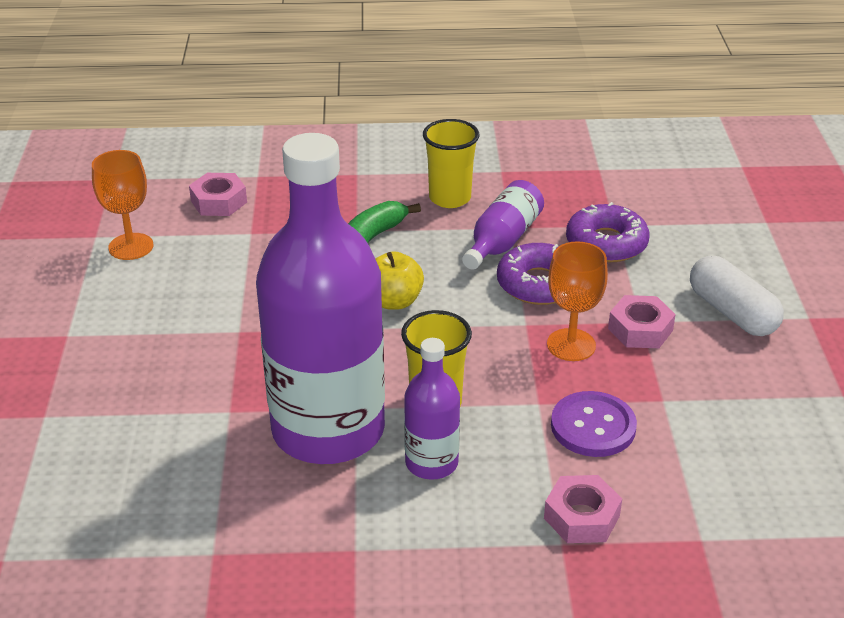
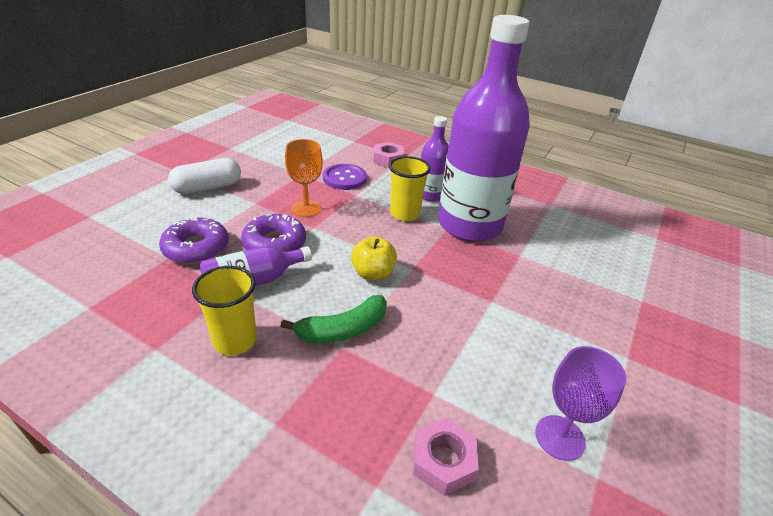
camera: 150 degrees left, 0 degrees up
(131, 246) = (559, 437): orange goblet -> purple goblet
(640, 329) = (262, 200): pink nut -> none
(732, 312) = (207, 187): white capsule -> white capsule turned 60 degrees clockwise

